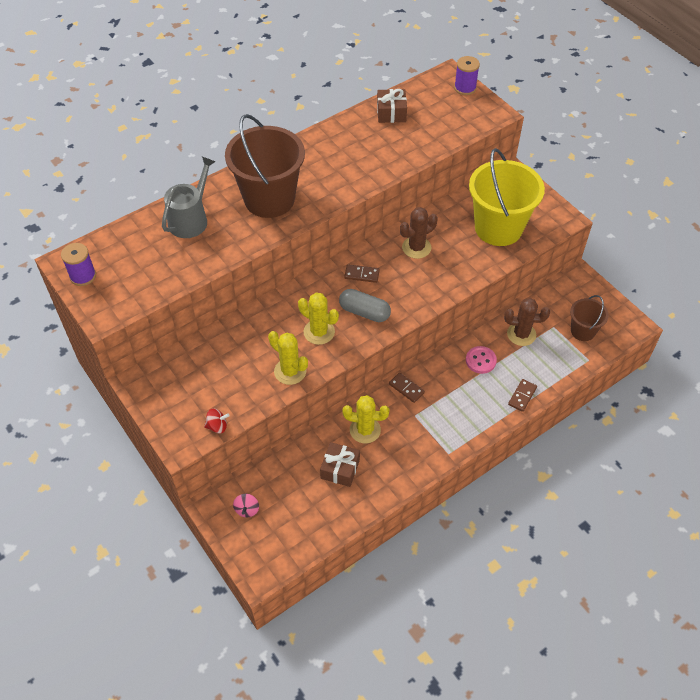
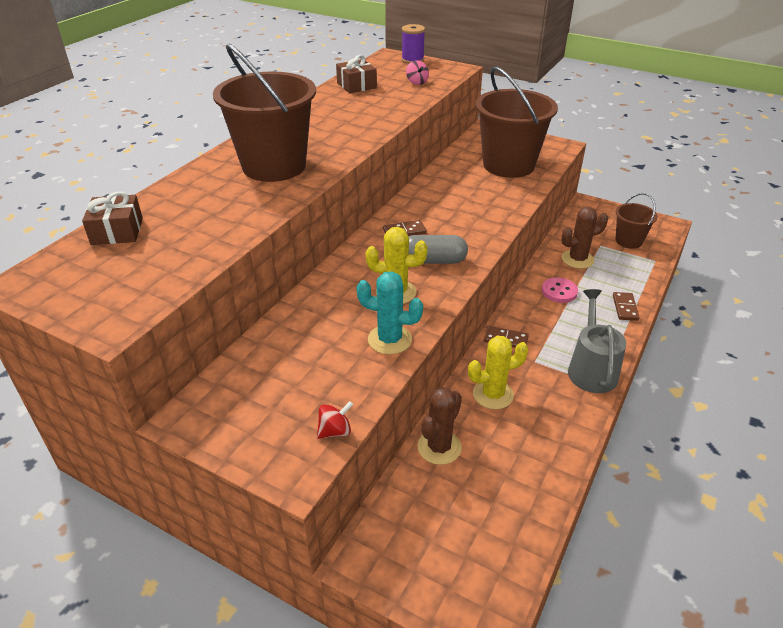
camera: 25 degrees left, 15 degrees down
(83, 276) = (56, 291): purple spool -> none
(191, 219) = (186, 203): grey watering can -> grey watering can (591, 369)
(247, 509) = (411, 544): pink spinning top -> pink spinning top (417, 82)
(290, 371) = (389, 340): yellow cactus -> turquoise cactus
(340, 469) = (495, 446): brown gift -> brown gift (117, 231)
(416, 247) = (443, 197): brown cactus -> brown cactus (439, 447)
(498, 228) = (508, 165): yellow bucket -> brown bucket

